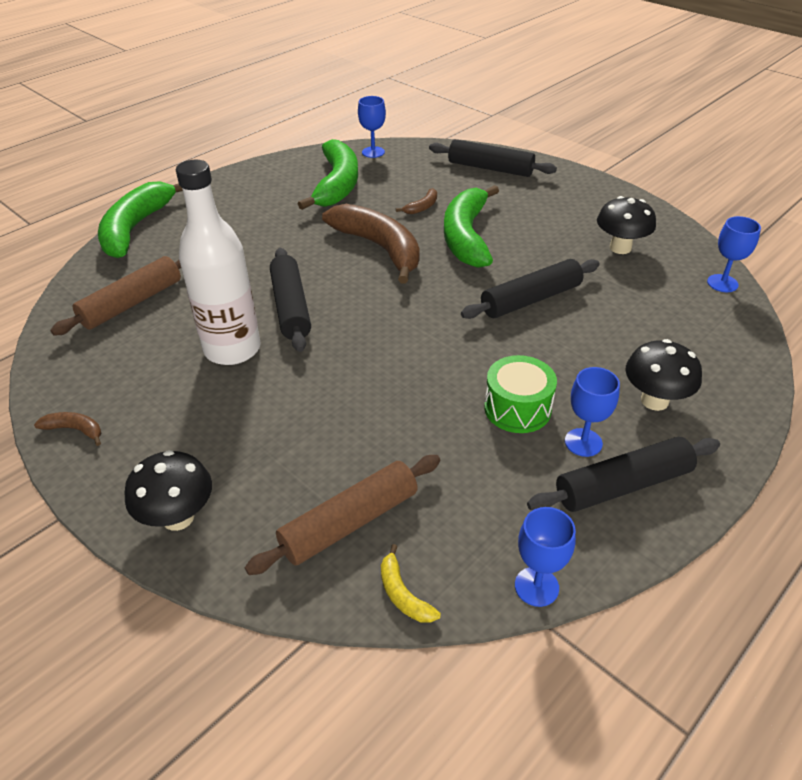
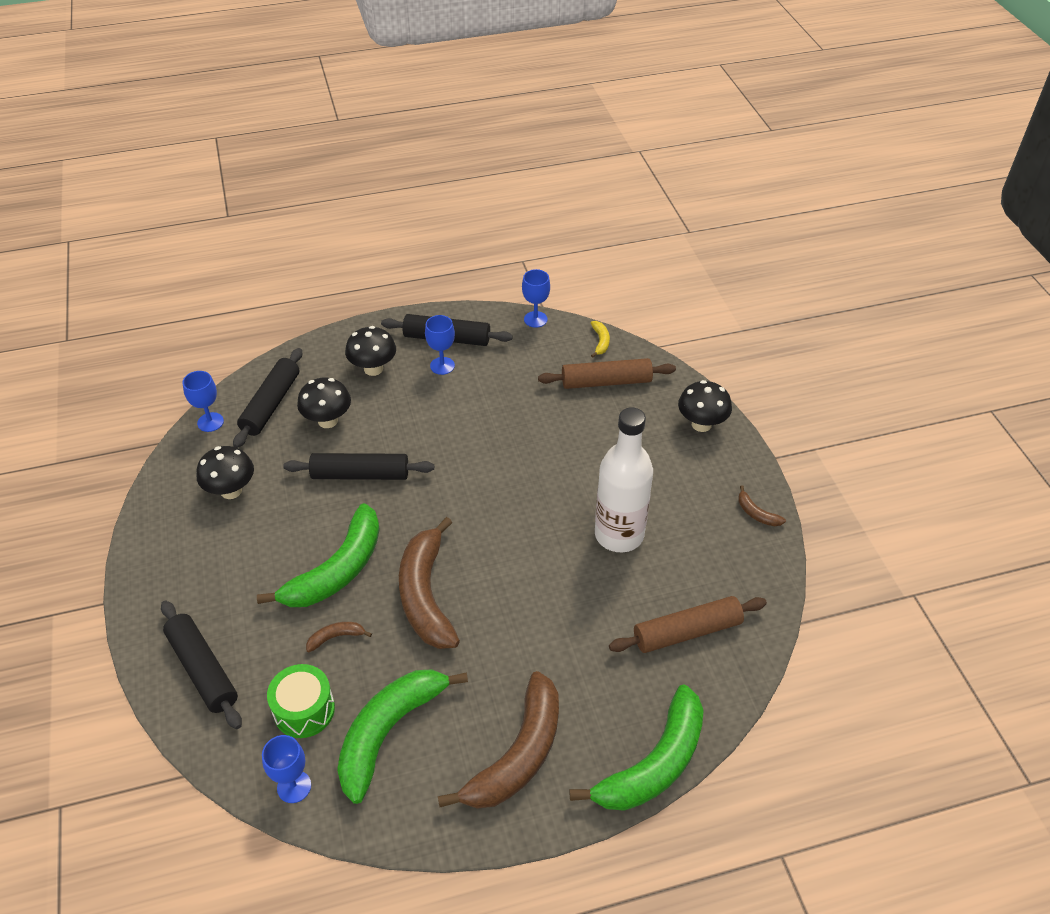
camera: 150 degrees left, 5 degrees up
(240, 203) = (518, 754): none -> brown banana
(290, 307) = (550, 558): black rolling pin -> black rolling pin (271, 404)
(517, 408) = (458, 400): green drum -> green drum (304, 710)
(623, 328) = (328, 421): none -> black mushroom

